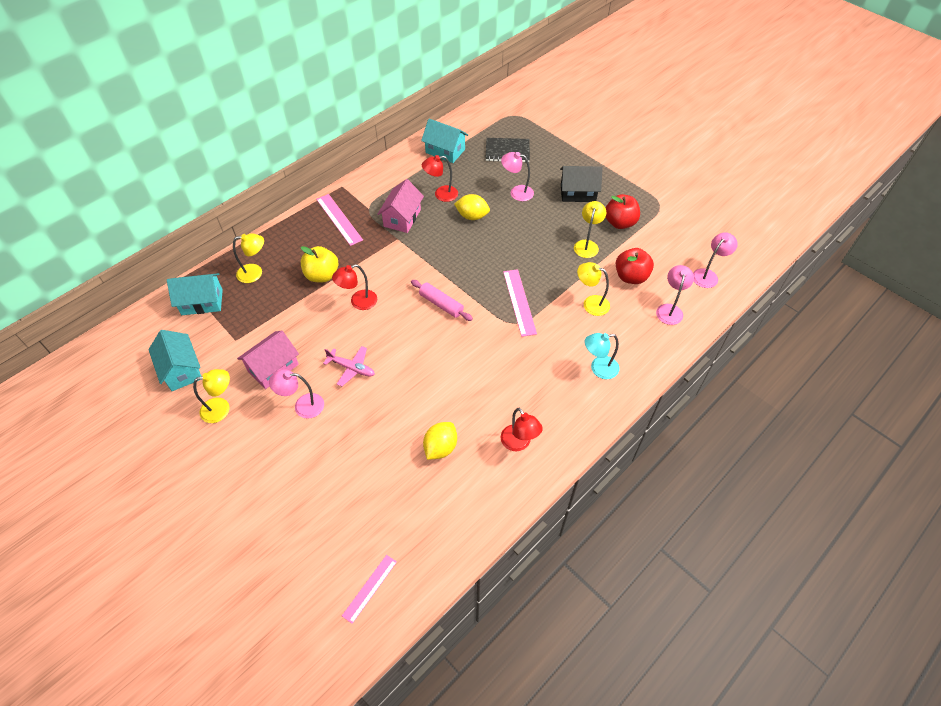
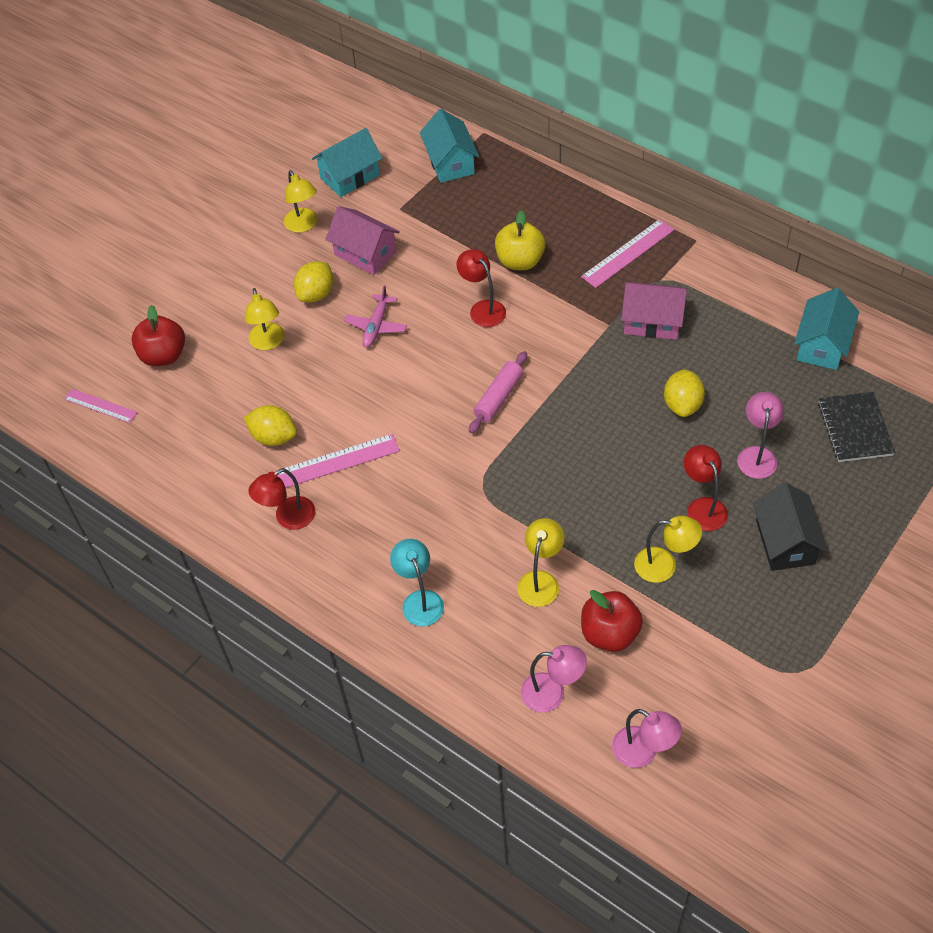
camera: 85 degrees right, 0 degrees up
(255, 273) = (508, 196): yellow lamp -> yellow lamp (268, 342)
(302, 406) = (316, 294): pink lamp -> yellow lemon
(441, 194) = (718, 358): red lamp -> red lamp (703, 507)
(519, 302) = (523, 488): pink ruler -> pink ruler (337, 461)
(619, 223) = (731, 610): red apple -> red apple (163, 355)

